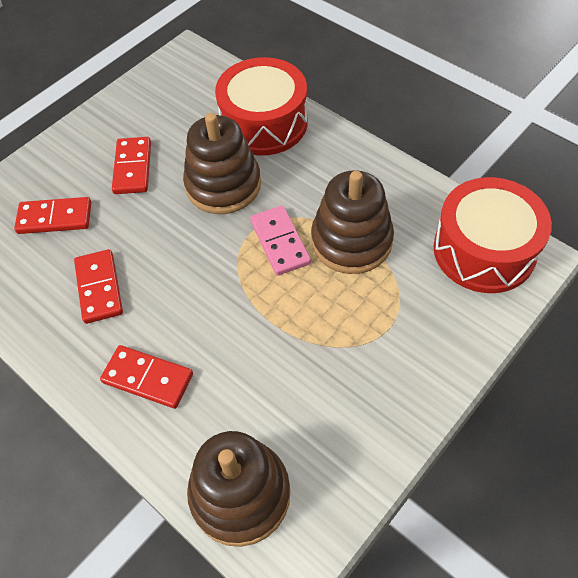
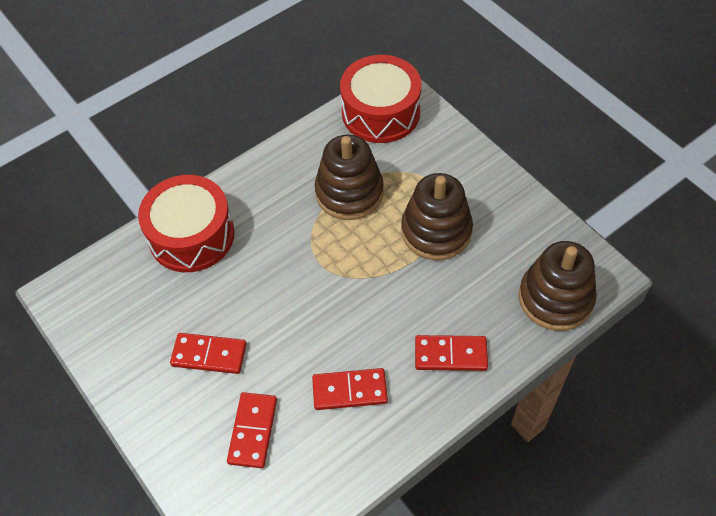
camera: 80 degrees left, 0 degrees up
(147, 378) = (450, 355): red domino -> red domino turned 60 degrees clockwise
(223, 185) = (258, 278): brown stacking toy -> brown stacking toy (436, 231)
(280, 242) = (336, 242): pink domino -> none

